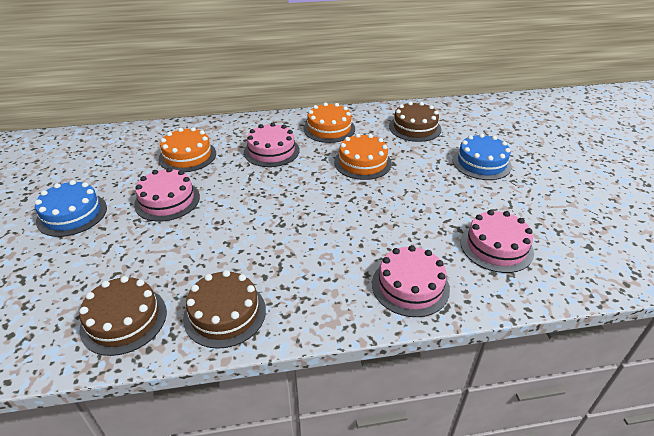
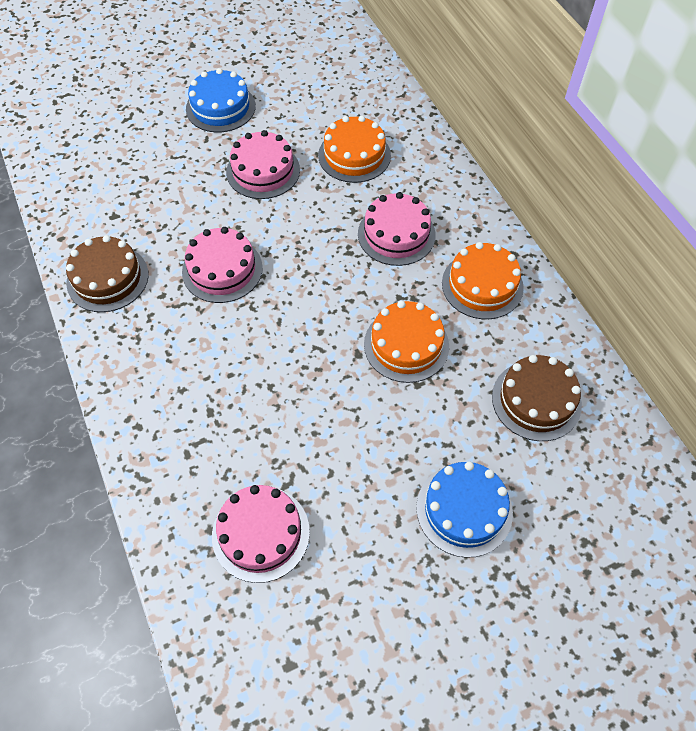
camera: 75 degrees right, 20 degrees up
(124, 320) = (90, 208): brown cake -> none
(410, 286) = (171, 437): pink cake -> pink cake (222, 269)

